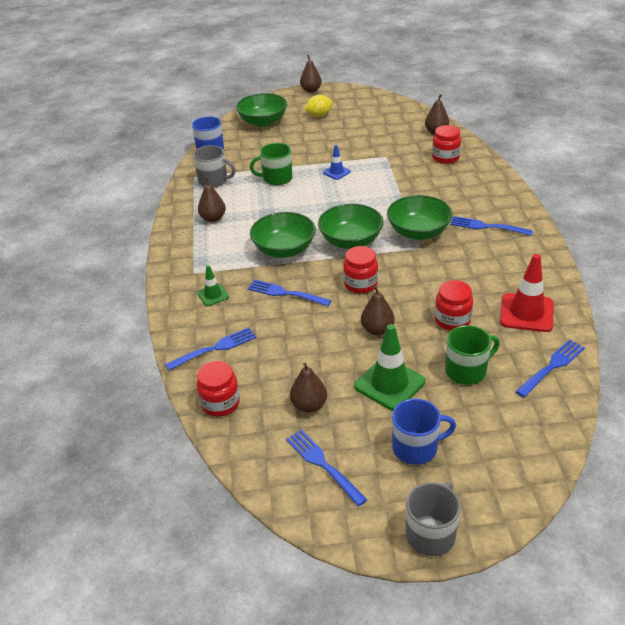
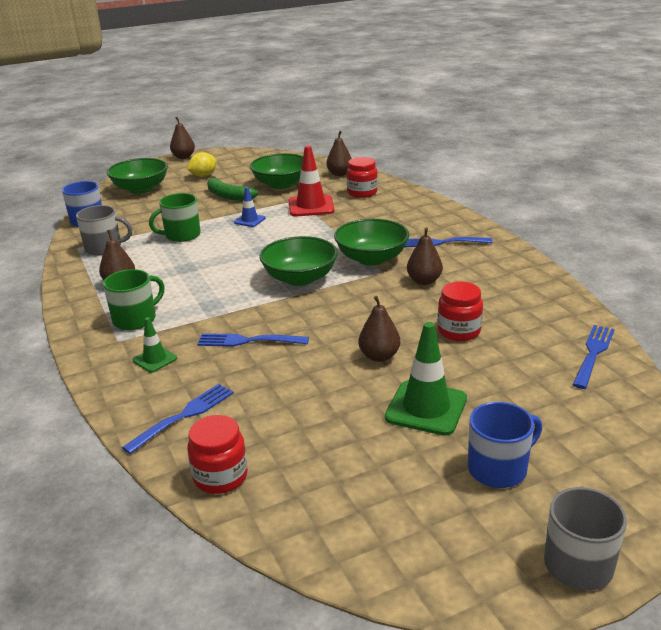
camera: 20 degrees left, 10 degrees down
(284, 249) = (224, 299): green bowl -> green bowl (281, 184)
(309, 405) = (340, 453): brown pear -> brown pear (424, 281)
(324, 465) = (396, 517): blue fork -> none
(330, 142) = (228, 196): none -> green banana
(360, 284) = (334, 316): red jar -> none
(467, 371) = (505, 376): green mug -> green mug (136, 319)
(526, 313) = (533, 310): red traffic cone -> red traffic cone (311, 206)

